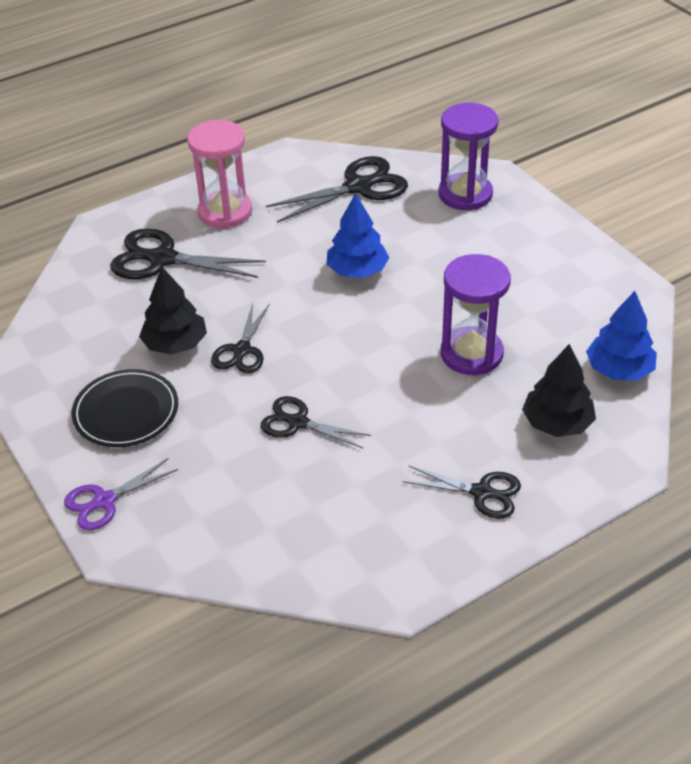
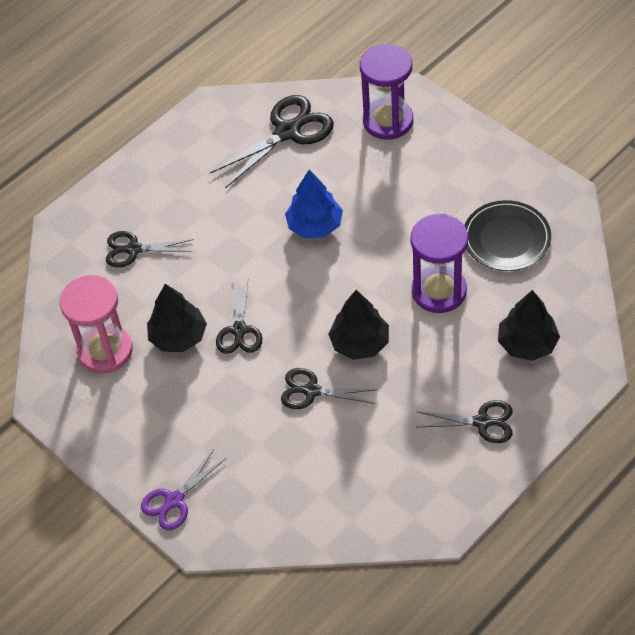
camera: 10 degrees left, 10 degrees up
(126, 411) = (160, 413): black plate -> black plate (506, 238)
(163, 259) = (133, 249): black scissors -> black scissors, size x0.62
(225, 212) = (172, 185): pink hourglass -> pink hourglass (105, 350)
(367, 387) = (360, 343): none -> black tree
(619, 370) = (566, 280): blue tree -> none

